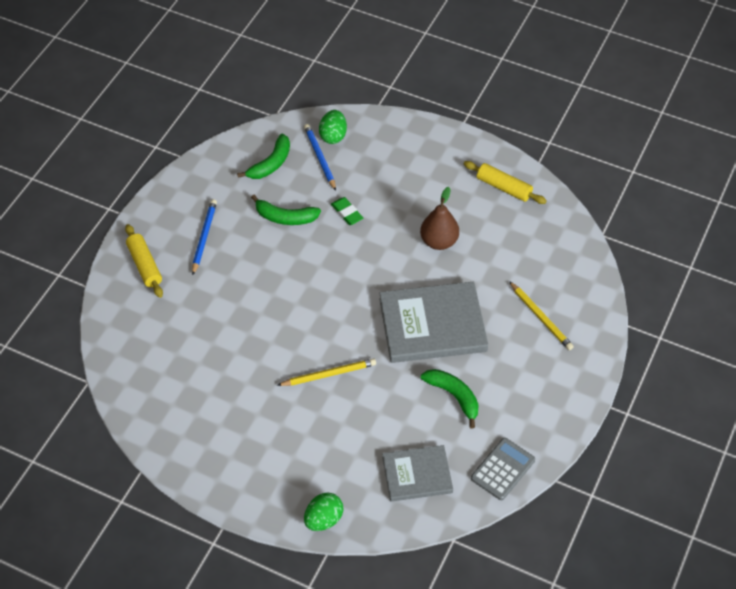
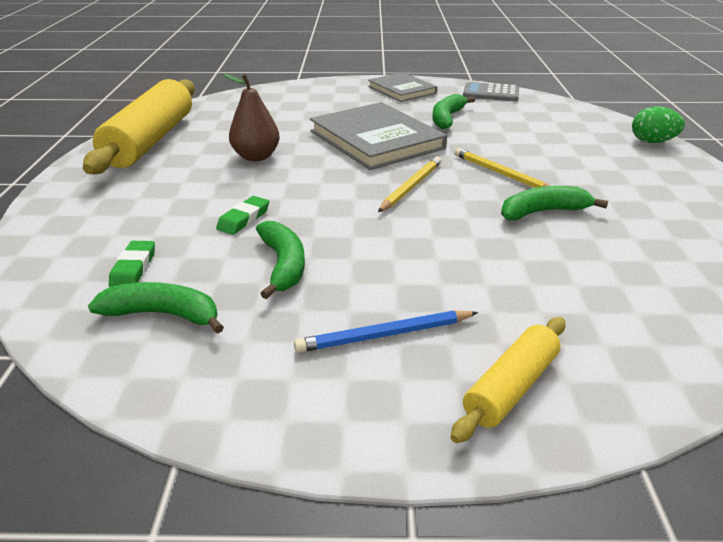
camera: 115 degrees left, 20 degrees down
(265, 366) = (543, 212): none -> green banana
(320, 158) = (133, 268): blue pencil -> green eraser
(333, 136) = (75, 269): green egg -> none
(417, 475) = (545, 117): grey book -> grey book (402, 90)
(503, 187) = (150, 140): yellow rolling pin -> yellow rolling pin, size x1.96
(541, 317) = (320, 103): yellow pencil -> yellow pencil (411, 186)

